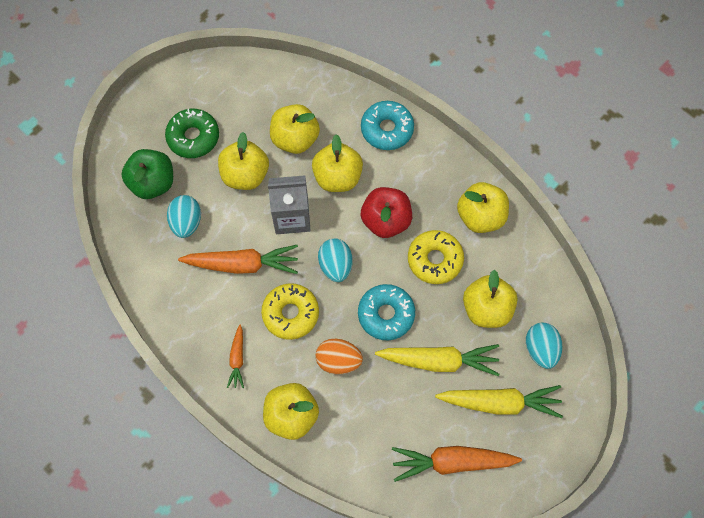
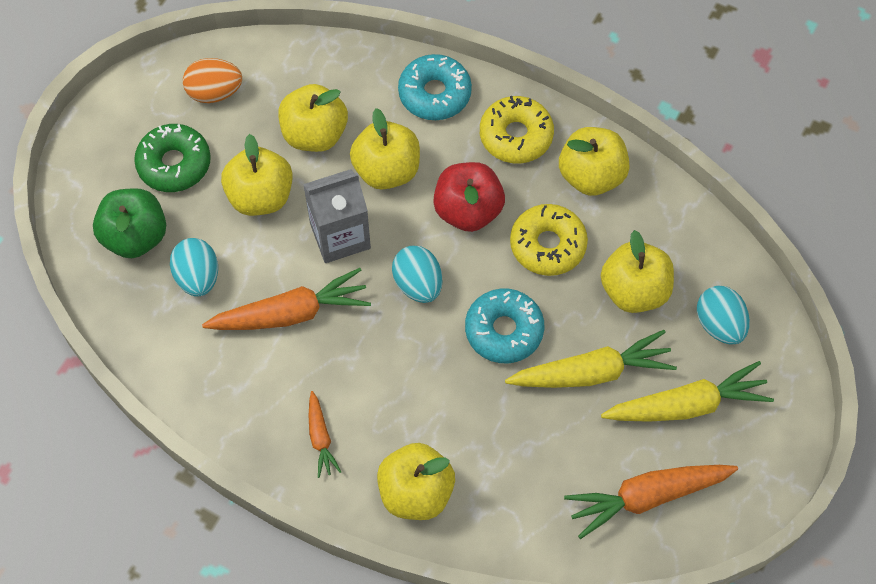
camera: 15 degrees left, 5 degrees down
(290, 313) = (375, 361): yellow donut -> yellow donut (516, 136)
(338, 361) = (458, 406): orange egg -> orange egg (215, 92)

